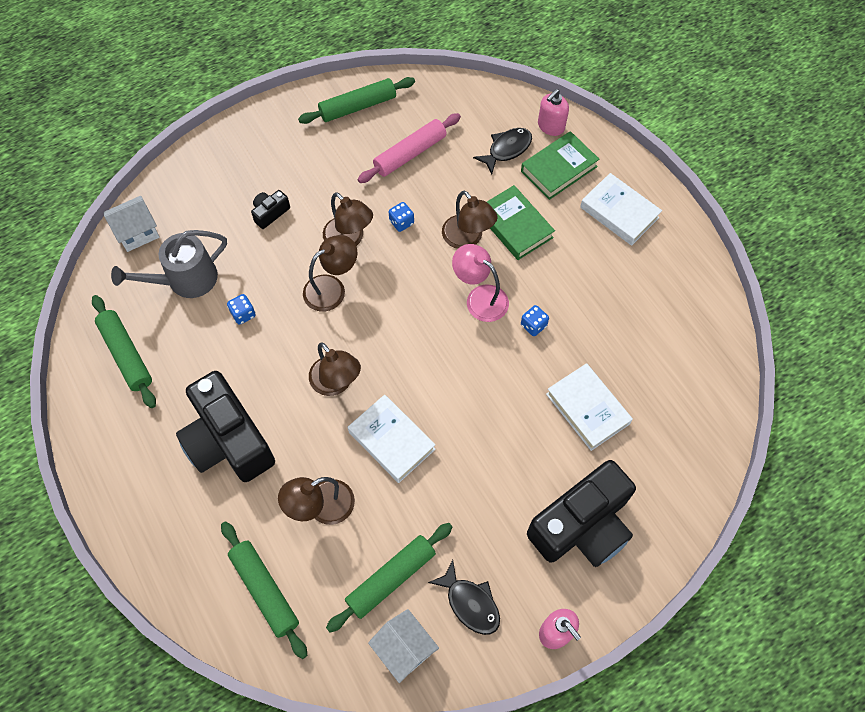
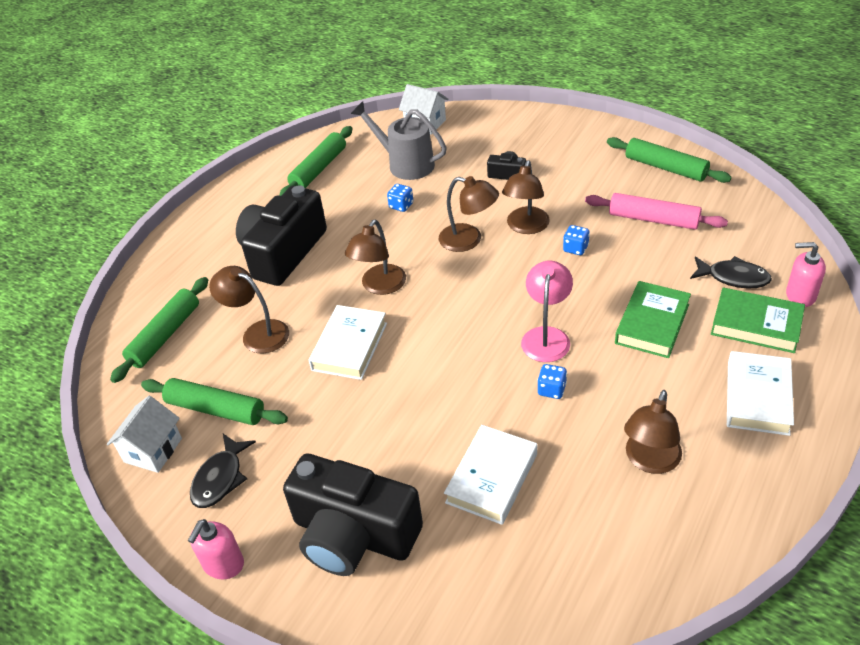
camera: 65 degrees right, 20 degrees down
(467, 239) = (602, 298): brown lamp -> brown lamp (649, 461)

